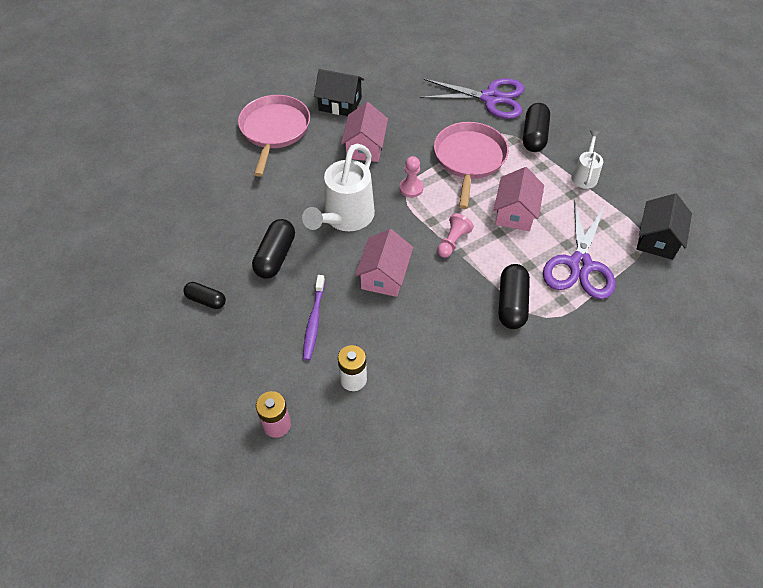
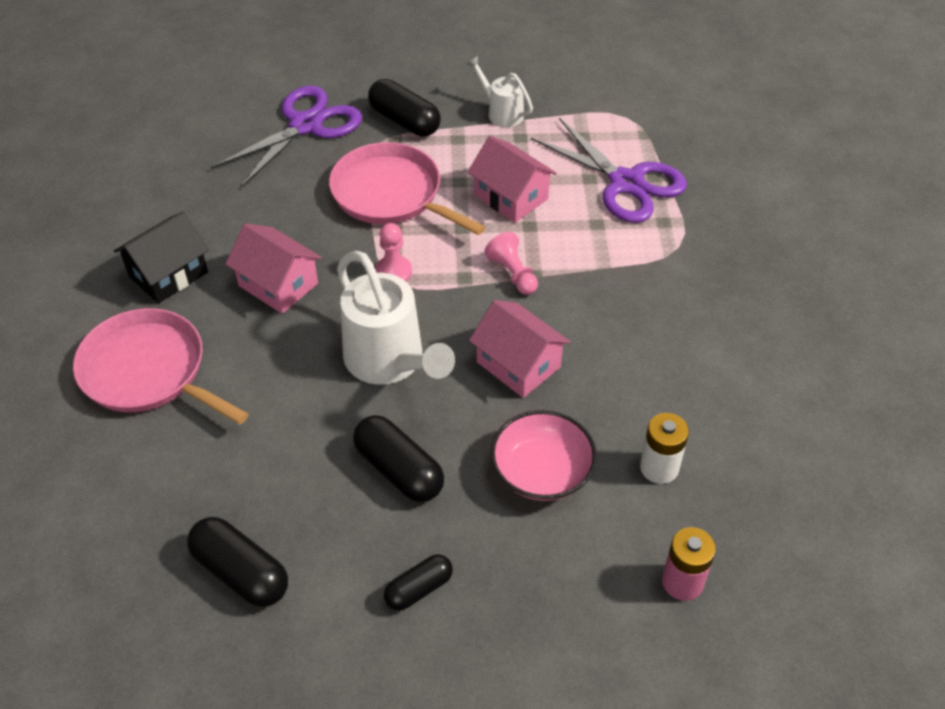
camera: 60 degrees left, 5 degrees down
(314, 321) = (542, 471): purple toothbrush -> pink bowl
(511, 303) = (641, 266): black capsule -> black capsule (241, 572)
(657, 239) = (634, 107): black house -> none

